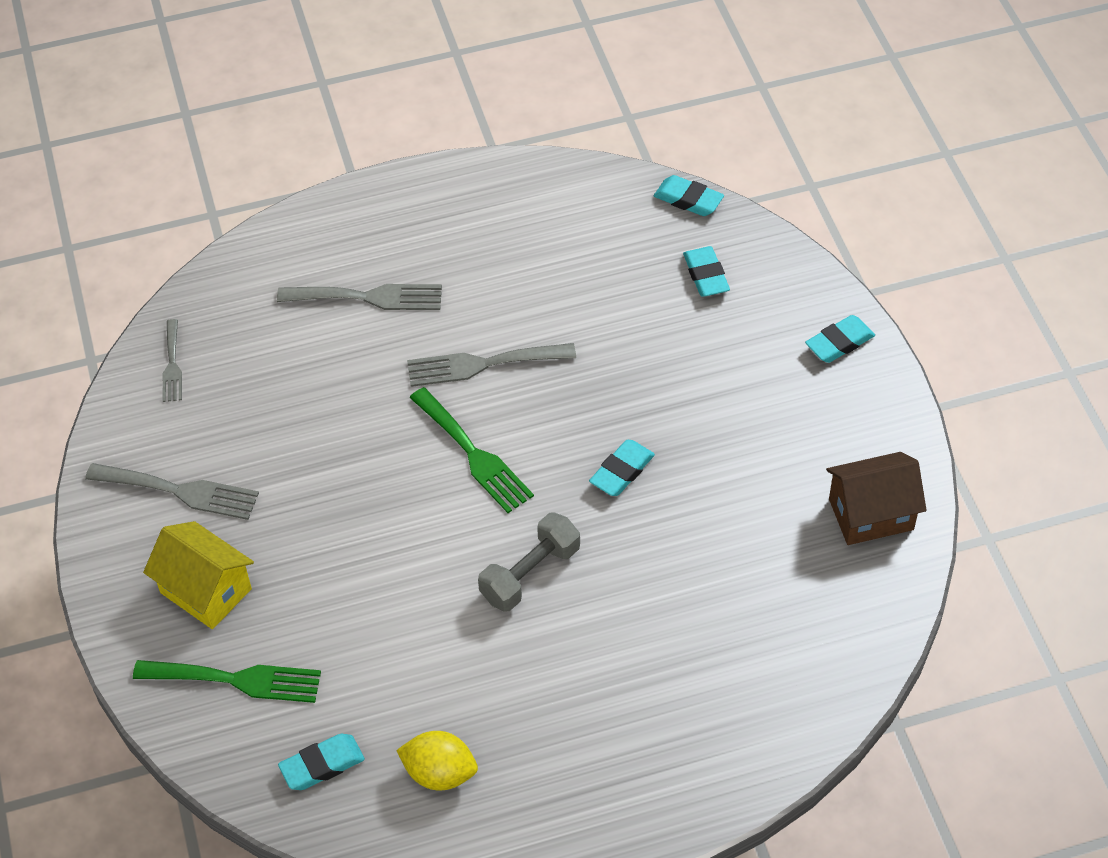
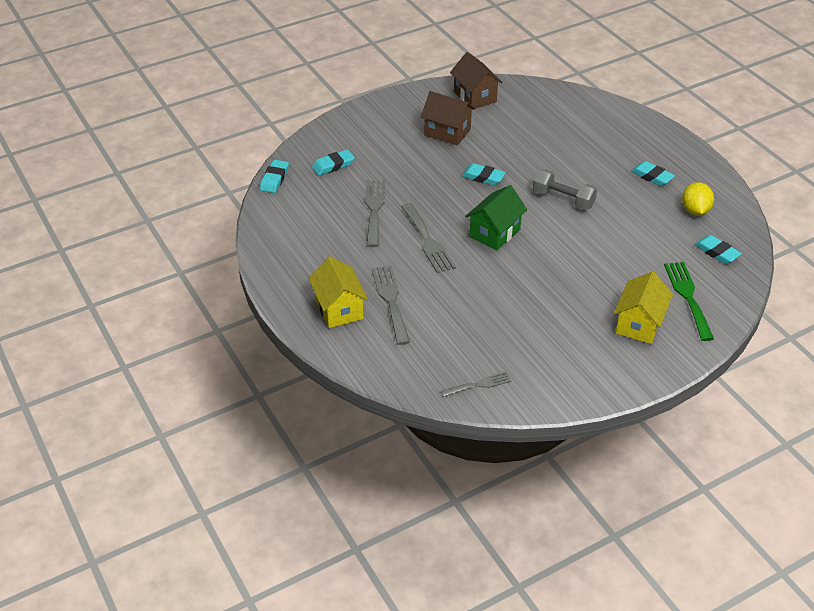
camera: 105 degrees left, 10 degrees down
(180, 491) = (576, 354): grey fork -> grey fork (374, 209)
(373, 238) = (339, 309): none -> yellow house
(474, 454) = (495, 233): green fork -> green house
(765, 447) = (447, 132): none -> brown house
(839, 343) = (368, 115): turquoise eraser -> turquoise eraser (652, 176)

